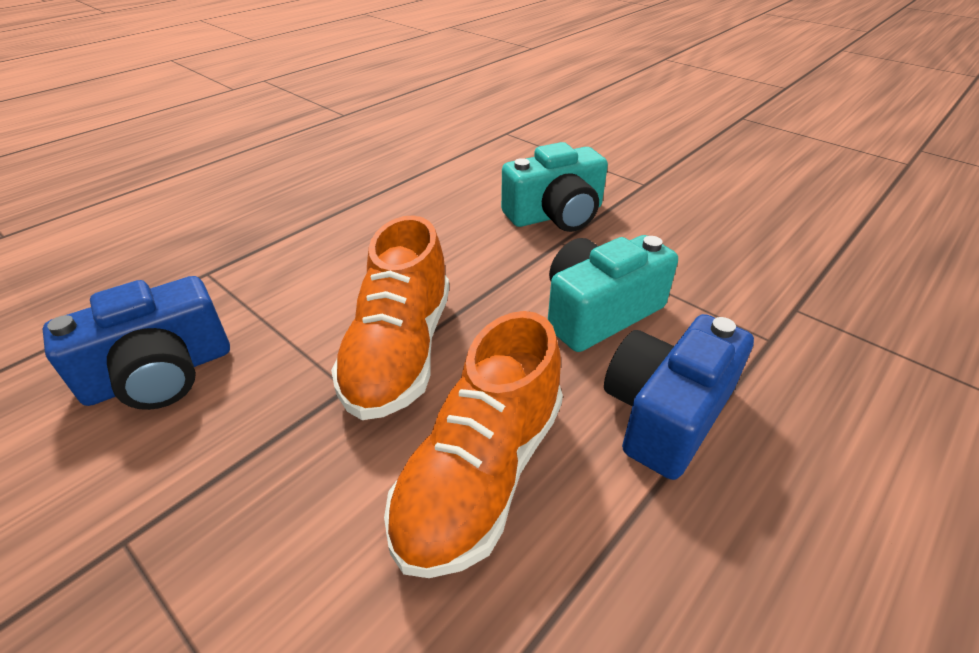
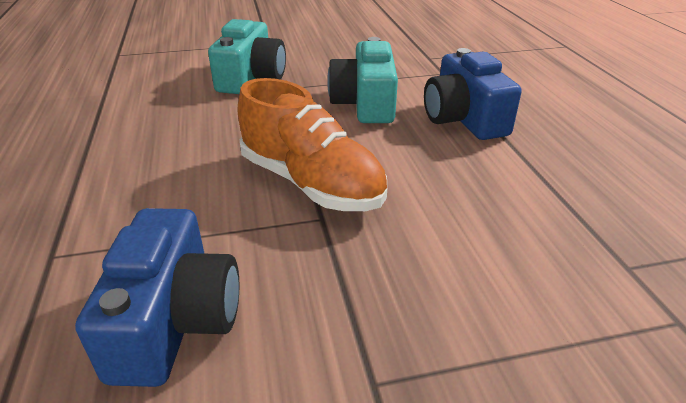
camera: 55 degrees left, 5 degrees down
(481, 474) = (454, 190): orange shoe -> none

